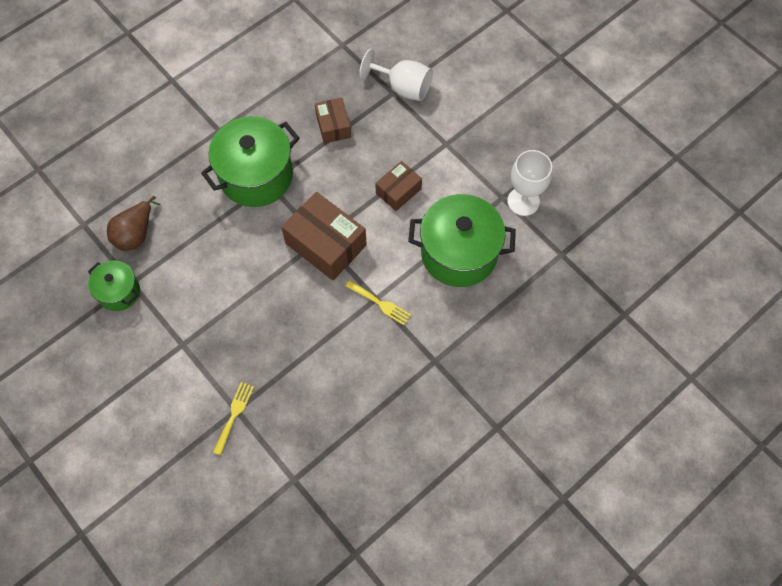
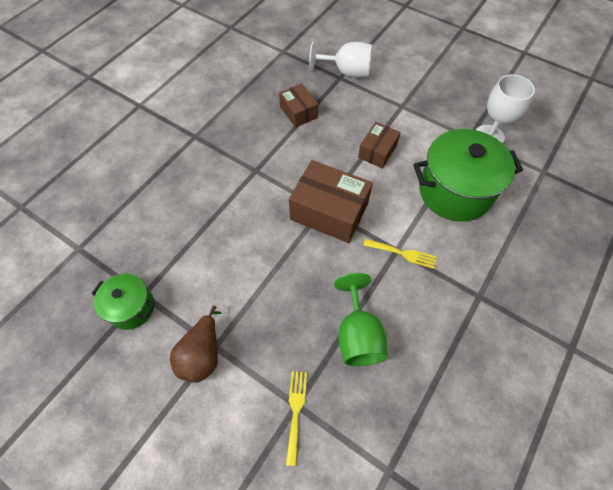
camera: 15 degrees left, 5 degrees down
(136, 234) = (136, 245): brown pear -> brown pear (202, 354)
(256, 176) = (242, 167): green pot -> none
(309, 366) = (358, 335): none -> green goblet

